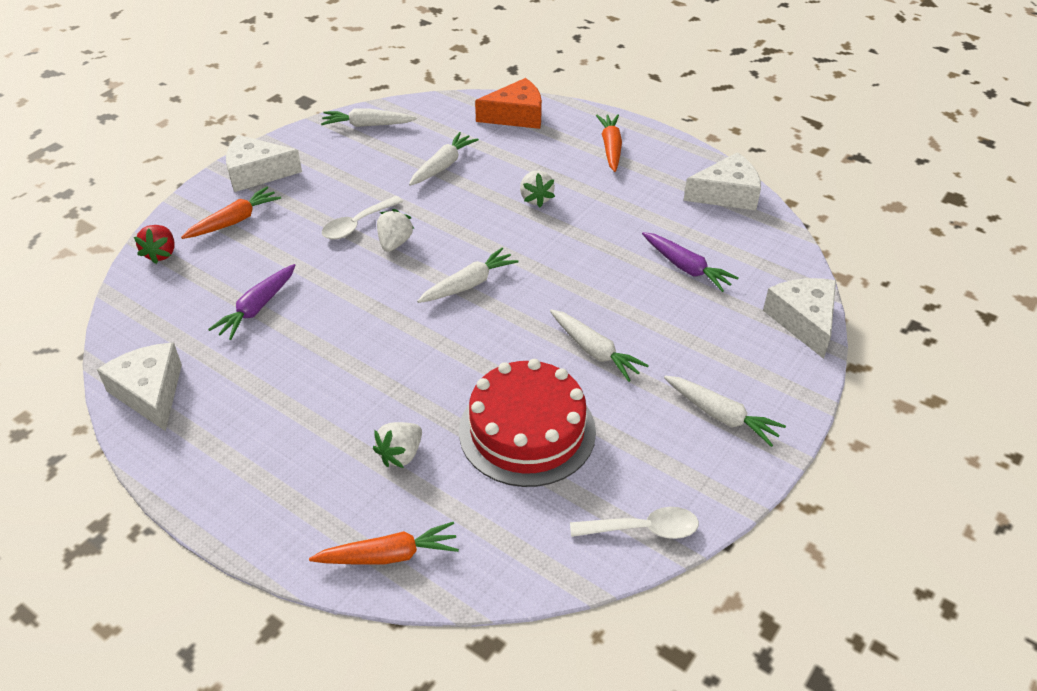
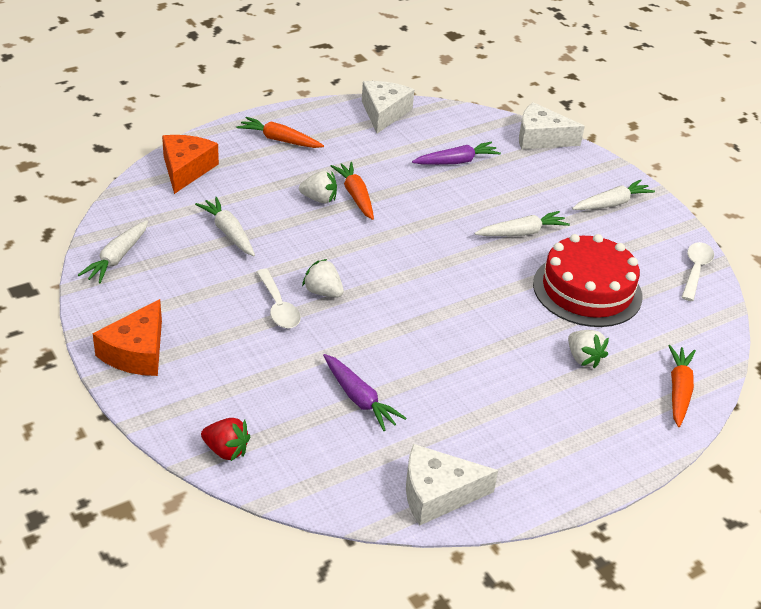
camera: 70 degrees left, 5 degrees down
(234, 221) = (210, 386): orange carrot -> orange carrot (355, 196)
(257, 173) = (136, 352): white cheese -> orange cheese
(468, 284) = (407, 268): white carrot -> none

